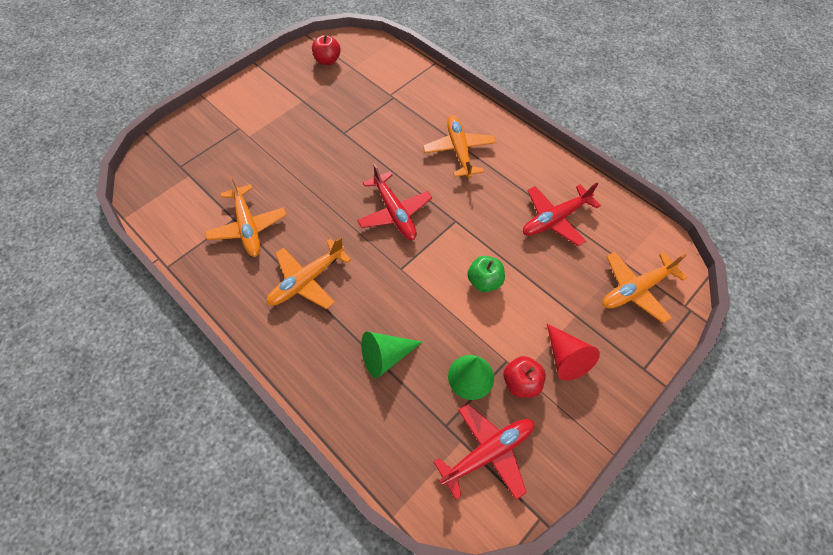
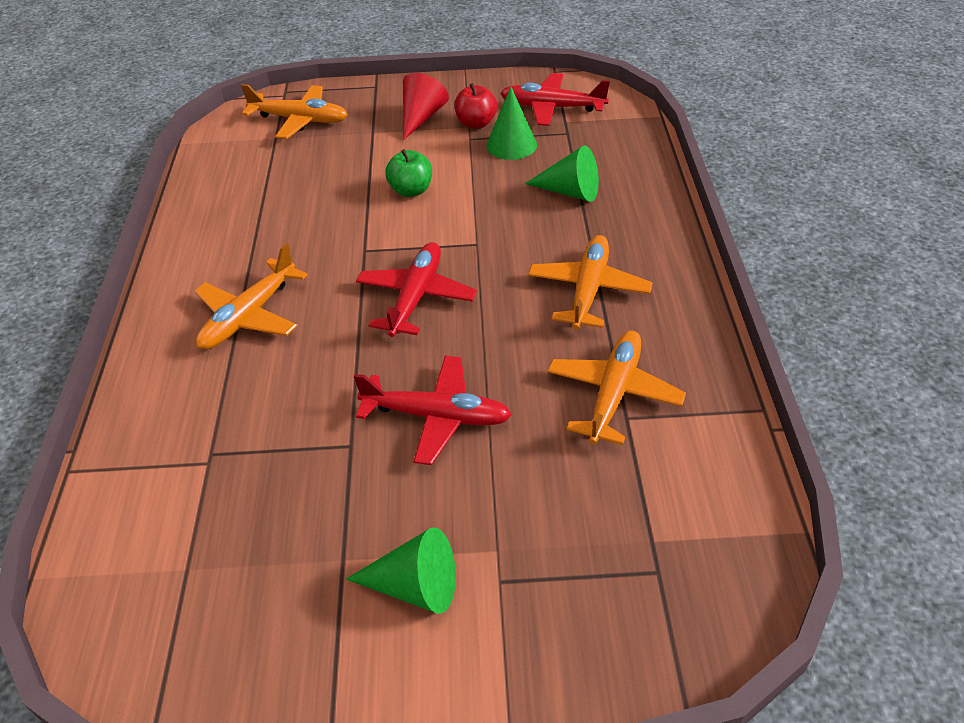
camera: 135 degrees left, 15 degrees down
(268, 109) = (415, 586): none -> green cone
(307, 280) = (588, 290): orange plane -> orange plane turned 75 degrees counterclockwise
(328, 60) = (201, 624): red apple -> none
(555, 219) = (271, 195): red plane -> red plane (436, 416)

